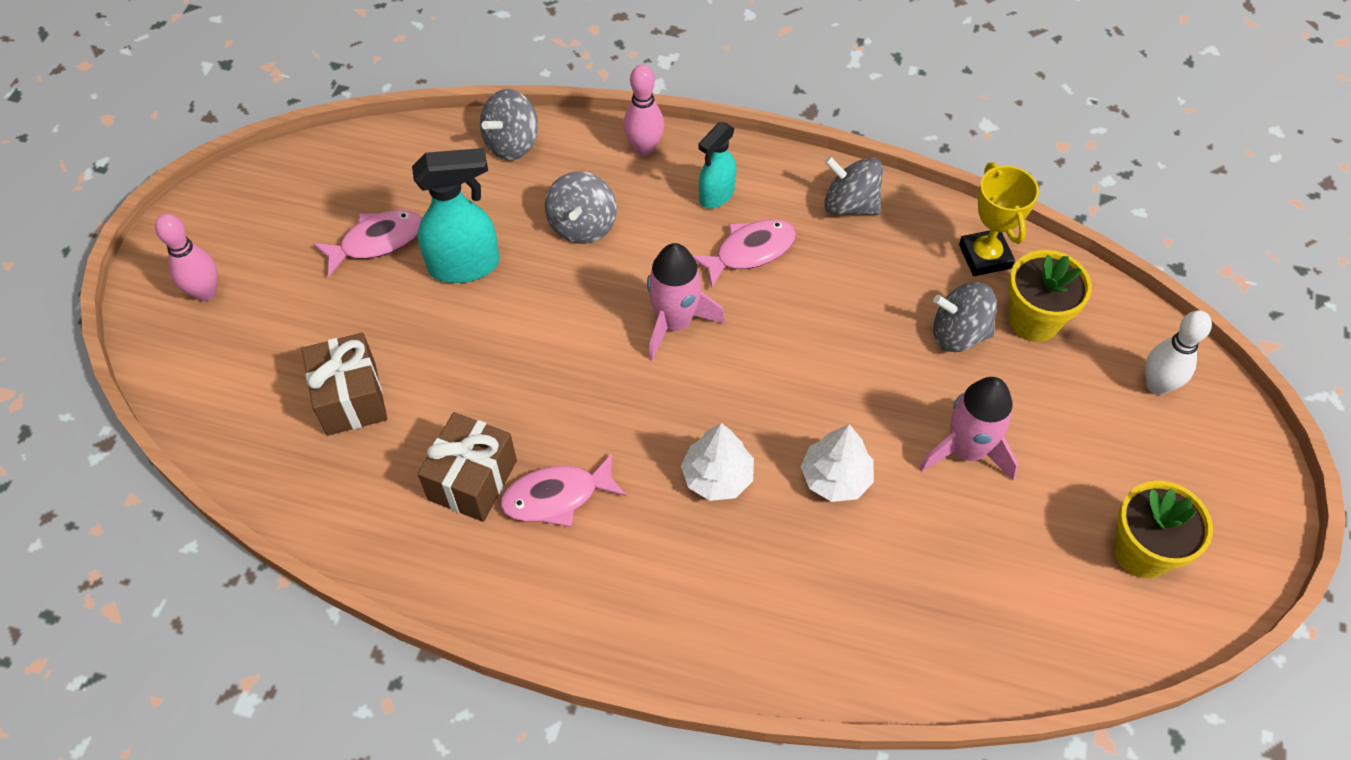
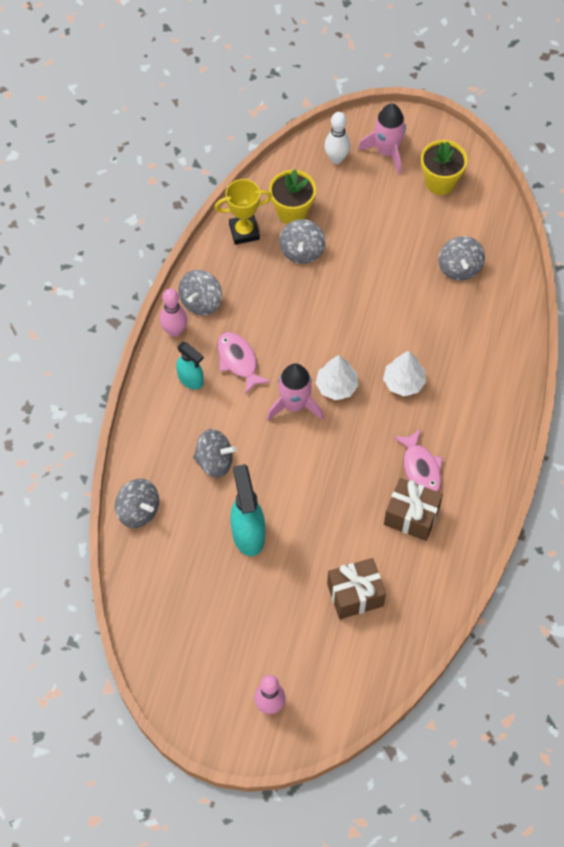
camera: 90 degrees left, 5 degrees up
(377, 241) = (226, 594): pink fish -> none
(644, 148) = (147, 424): pink bowling pin -> pink bowling pin (175, 331)
(836, 478) = (402, 321): white tree -> white tree (336, 386)
(956, 576) = (459, 268): none -> grey spinning top
(966, 450) = (382, 255): pink rocket -> pink rocket (387, 152)

